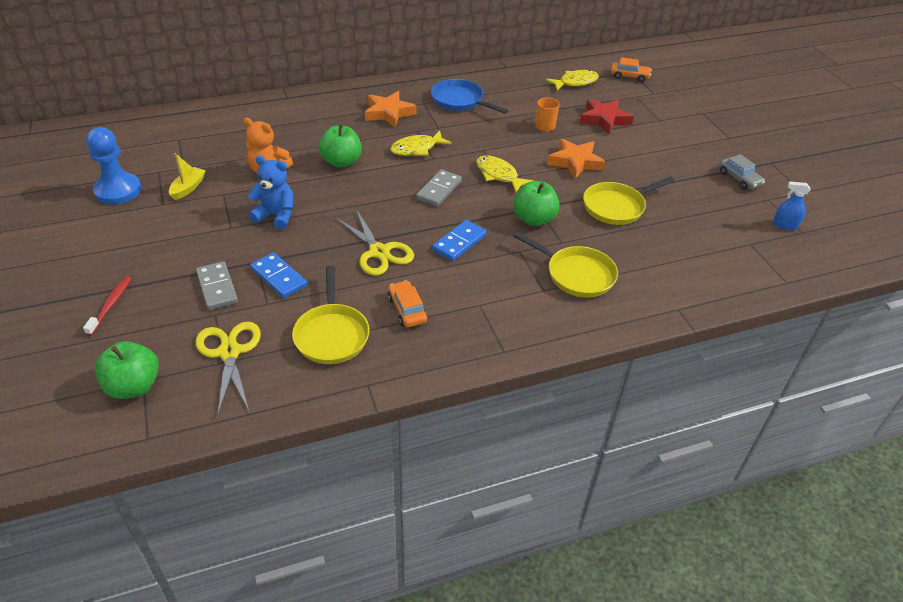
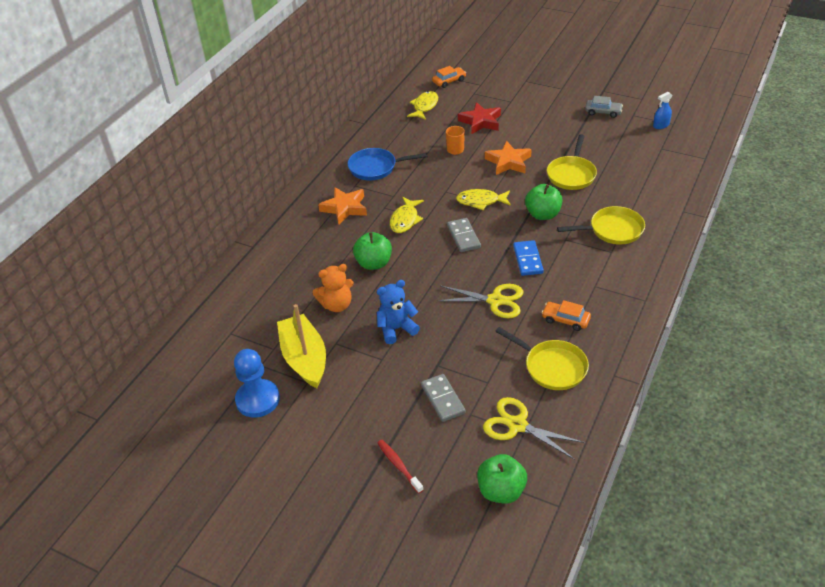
camera: 40 degrees left, 0 degrees up
(188, 188) = (304, 358): yellow boat -> yellow boat, size x2.00
(217, 287) = (442, 399): grey domino -> grey domino turned 45 degrees clockwise
(278, 277) = (467, 362): blue domino -> none

